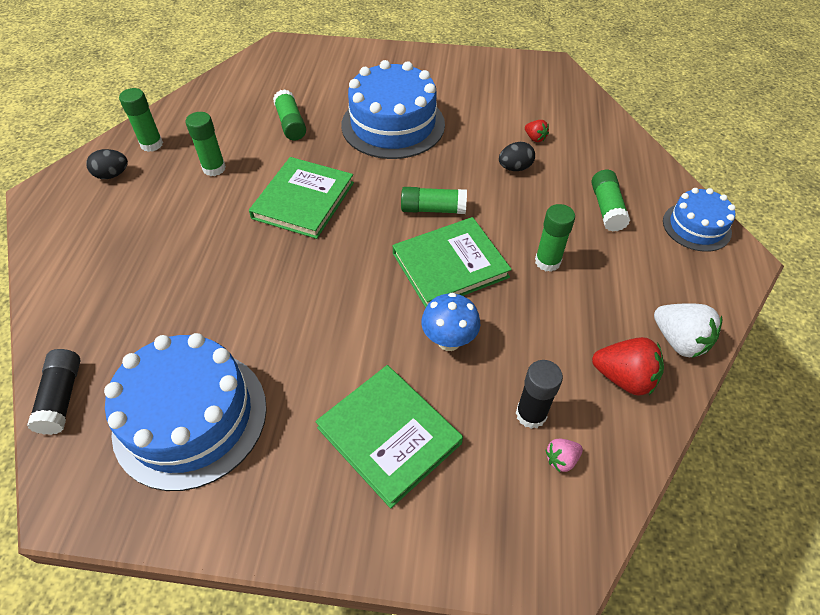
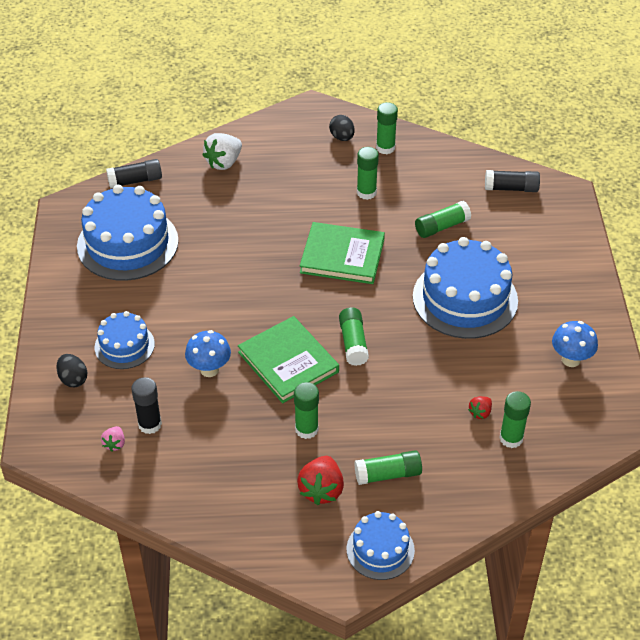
camera: 80 degrees right, 5 degrees down
(259, 74) = (511, 188): none -> black glue stick
(389, 435) = (124, 346): green book -> blue cake
(481, 78) = (571, 360): none -> blue mushroom
(515, 168) = (427, 398): black egg -> black egg (73, 379)
(561, 459) = (115, 444): pink strawberry -> pink strawberry turned 135 degrees counterclockwise
(565, 125) = (511, 438): none -> green glue stick
(624, 378) = (190, 483): red strawberry -> red strawberry (321, 490)
(679, 341) = (233, 524): white strawberry -> white strawberry (224, 162)

